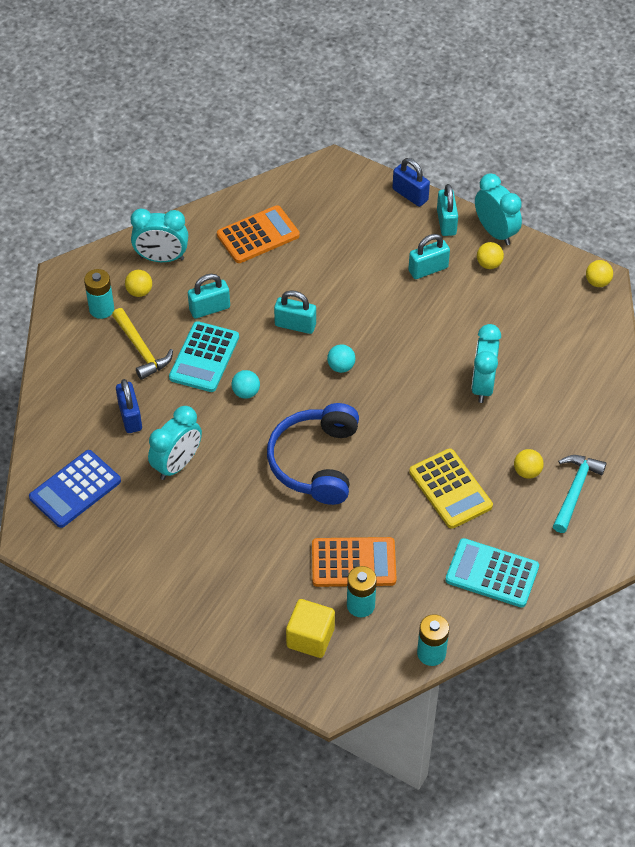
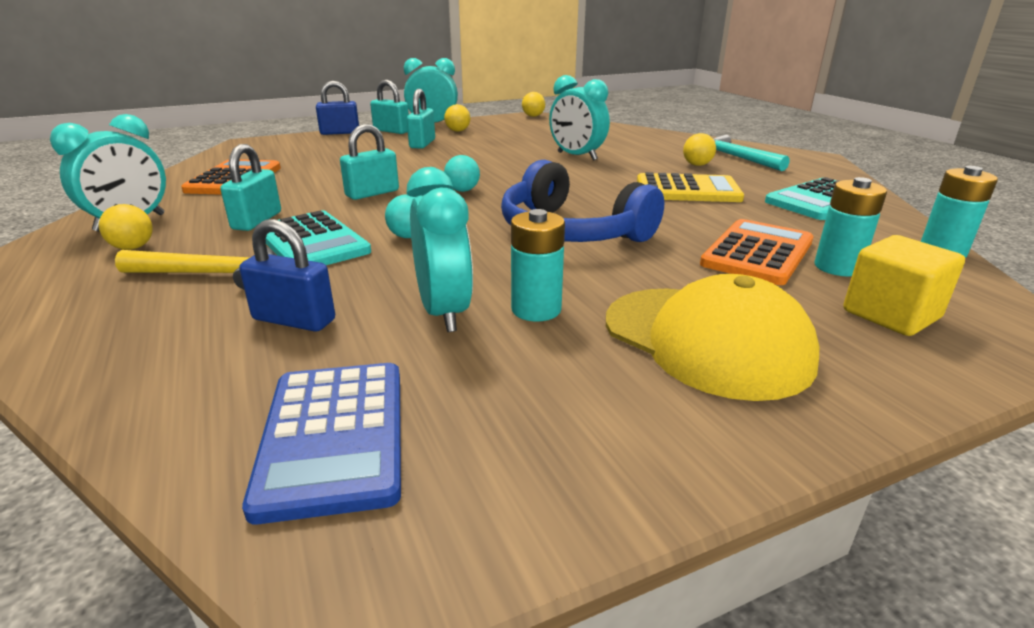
camera: 55 degrees left, 25 degrees down
(101, 309) = (86, 278): turquoise battery -> turquoise battery (536, 309)
(226, 572) = (706, 340): none -> yellow cap

